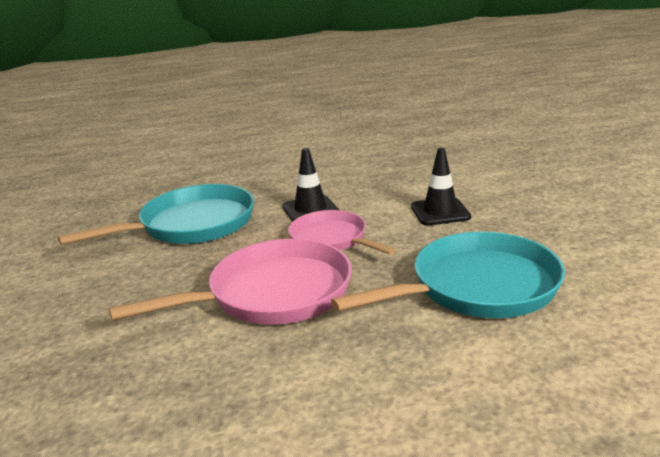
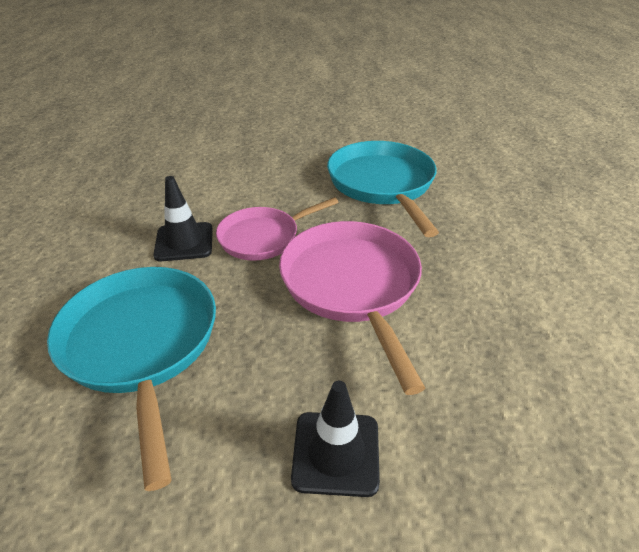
camera: 80 degrees left, 15 degrees up
(440, 212) = (252, 174): black traffic cone -> black traffic cone (336, 453)

